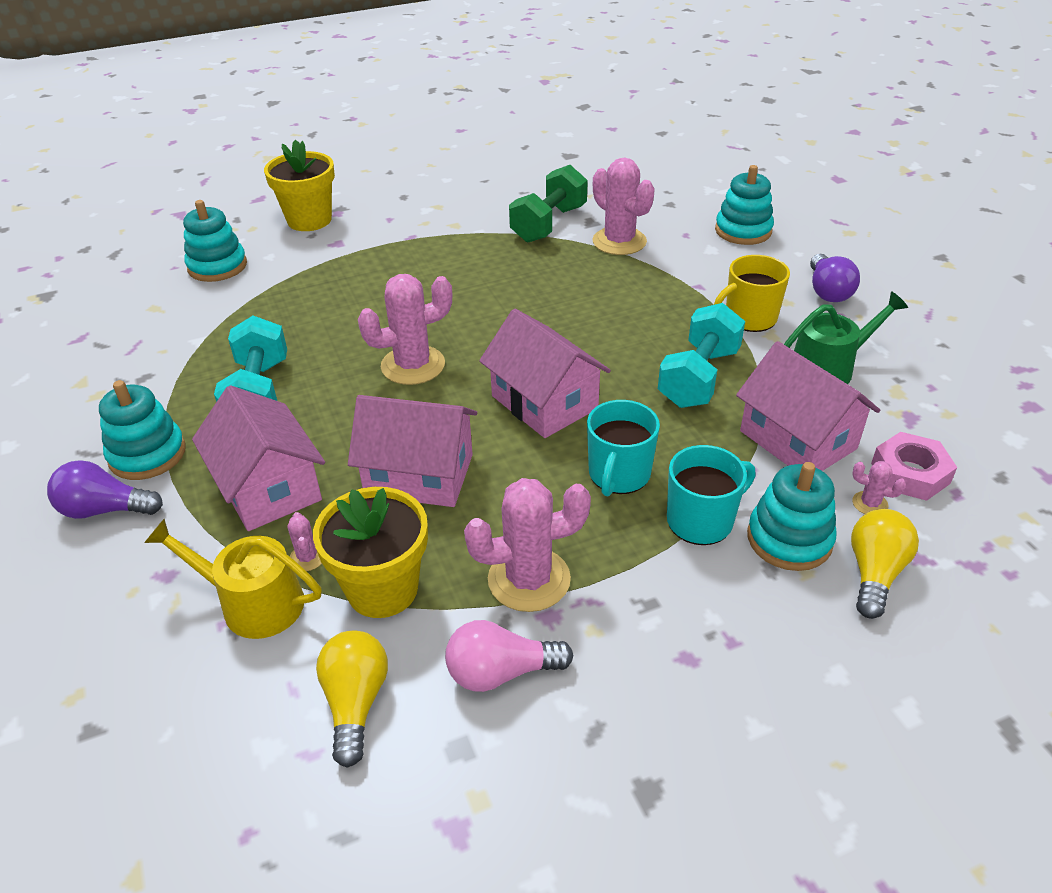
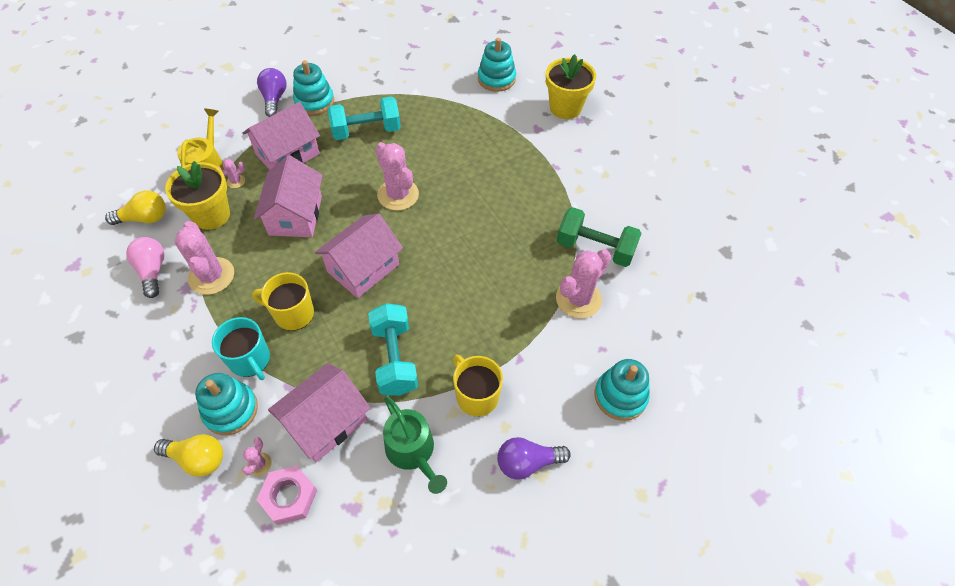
camera: 80 degrees right, 15 degrees up
(619, 474) = (293, 314): turquoise mug -> yellow mug
(698, 378) = (395, 359): turquoise dumbbell -> turquoise dumbbell turned 60 degrees clockwise

